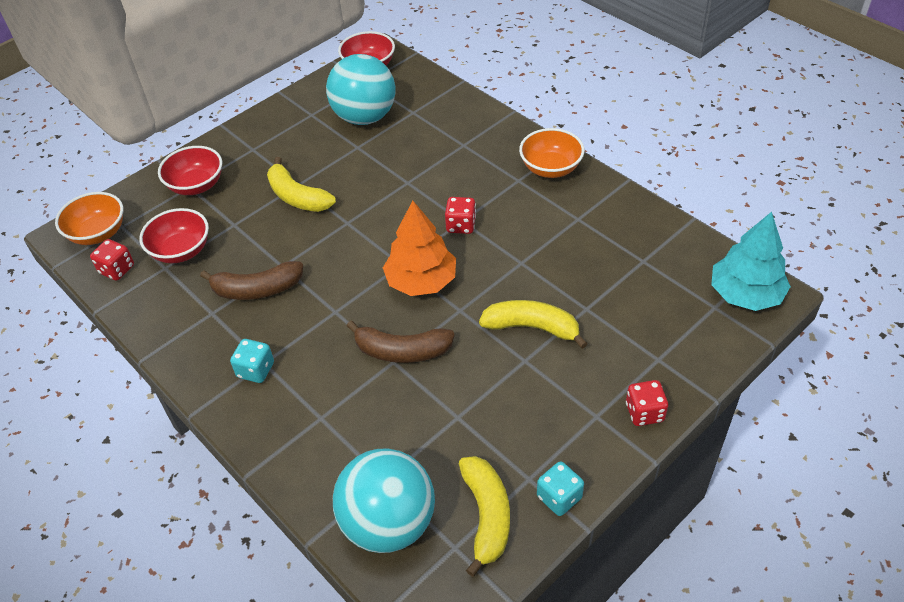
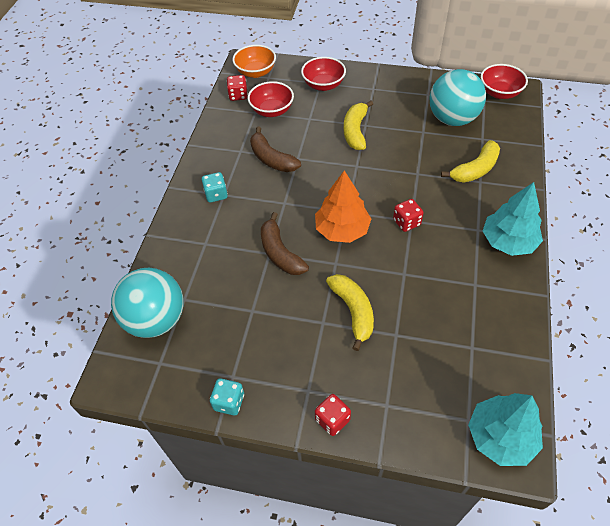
camera: 55 degrees right, 5 degrees up
(487, 515) = (191, 368): yellow banana -> yellow banana (475, 169)
(550, 168) = (508, 241): orange bowl -> turquoise tree

